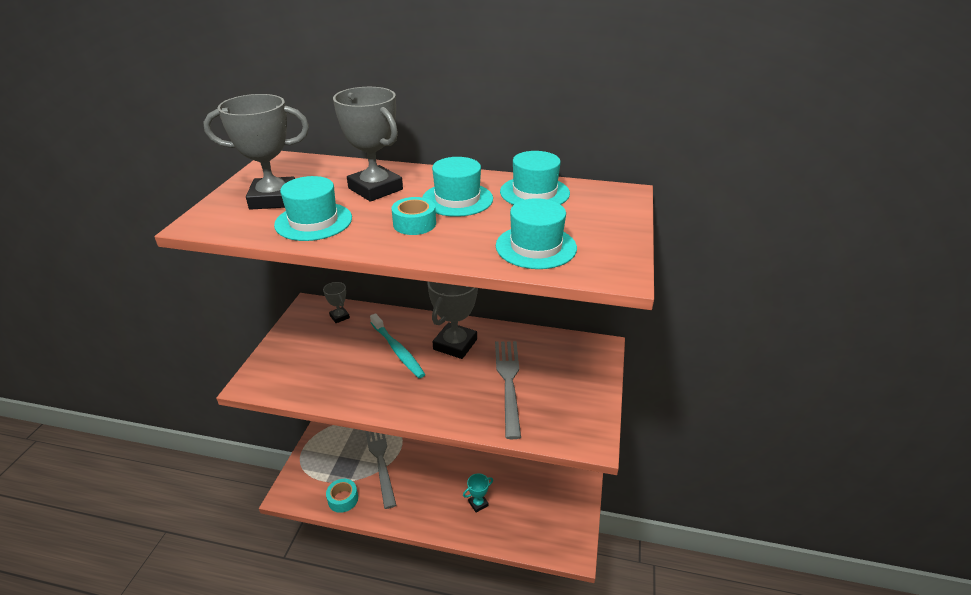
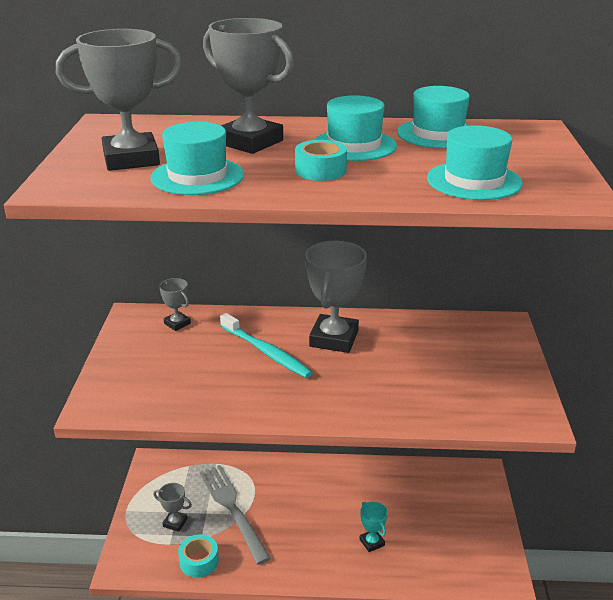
camera: 10 degrees left, 5 degrees down
(334, 464) = (175, 523): none -> grey trophy
(478, 503) = (372, 542): turquoise trophy -> turquoise trophy turned 75 degrees counterclockwise
(508, 381) = (414, 370): grey fork -> none

